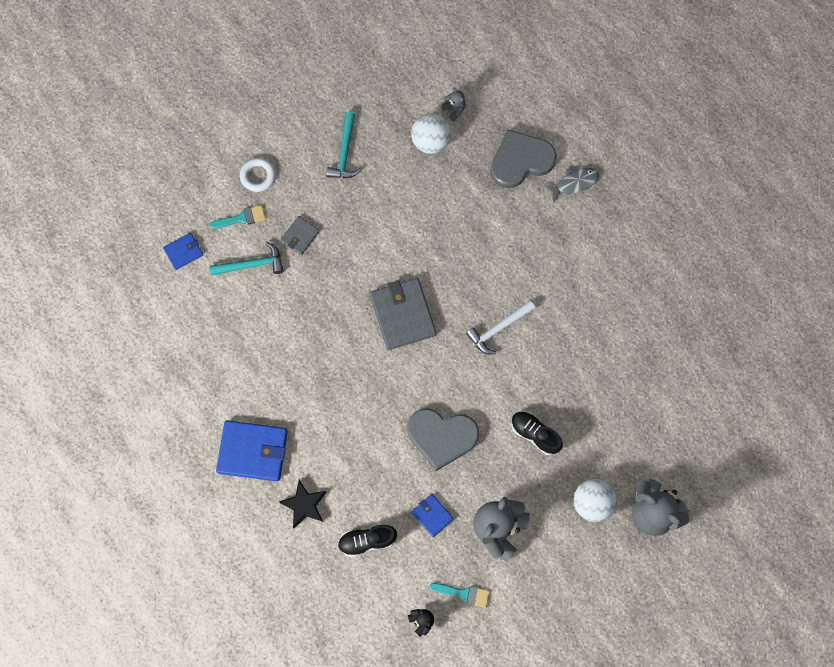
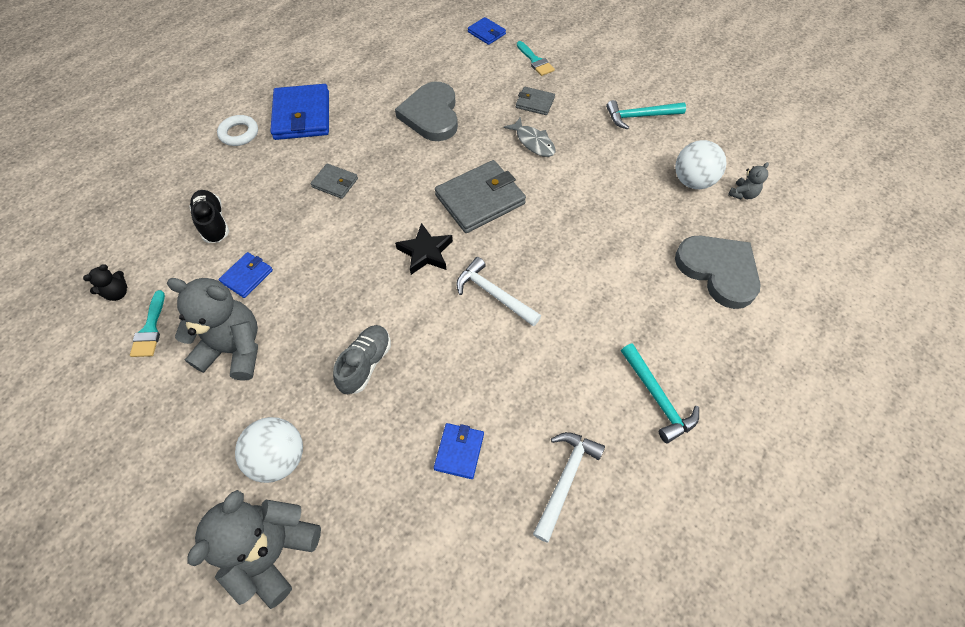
camera: 75 degrees right, 15 degrees down
(252, 264) = (491, 77): turquoise hammer -> turquoise hammer (657, 398)
(258, 176) = (582, 62): white ring -> white ring (239, 133)
(304, 505) = (250, 164): black star -> black star (425, 252)
(349, 432) = (335, 183): none -> grey wallet
(442, 437) = (344, 265): grey heart -> grey heart (431, 115)
(535, 434) = (365, 364): black shoe -> grey shoe
(574, 183) = (722, 337): grey fish -> grey fish (533, 142)
(615, 383) = (459, 451): none -> blue wallet
(648, 321) = (566, 479): none -> white hammer

